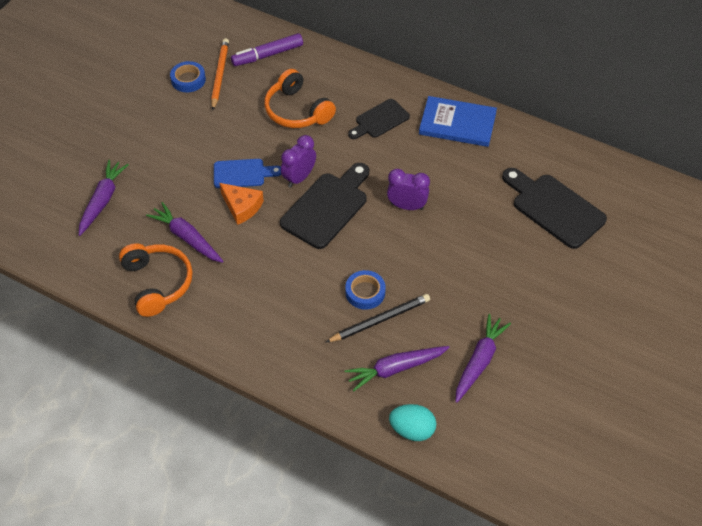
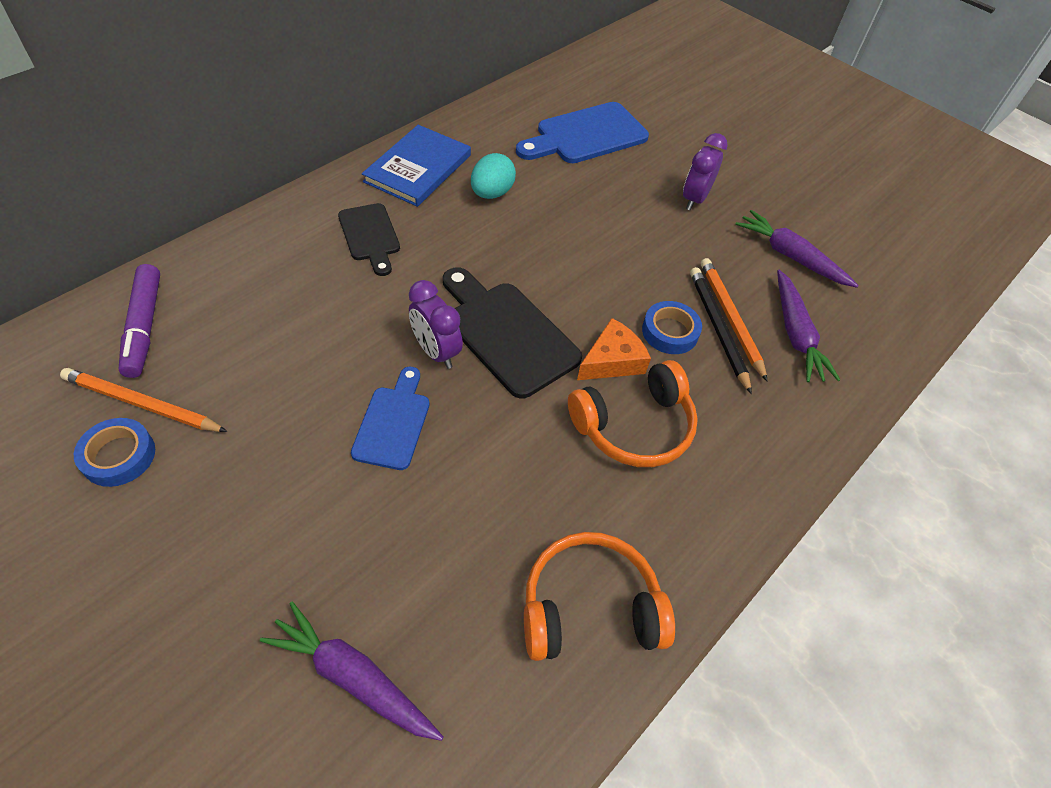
camera: 80 degrees left, 0 degrees up
(187, 238) = (502, 537): purple carrot -> none
(242, 207) = (464, 440): orange cheese -> orange cheese (612, 361)
(297, 111) = (296, 320): orange headphones -> orange headphones (634, 426)
(393, 326) = (730, 318): none -> orange pencil
(407, 206) = (537, 252): purple clock -> purple clock (694, 199)
(412, 430) = (885, 343): turquoise egg -> turquoise egg (491, 193)
(554, 208) = (586, 135): black cutting board -> blue cutting board

